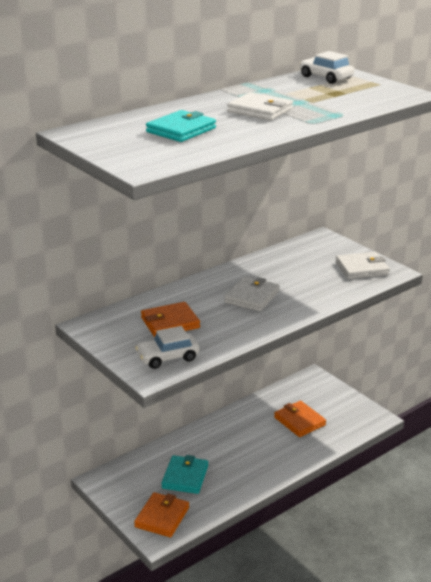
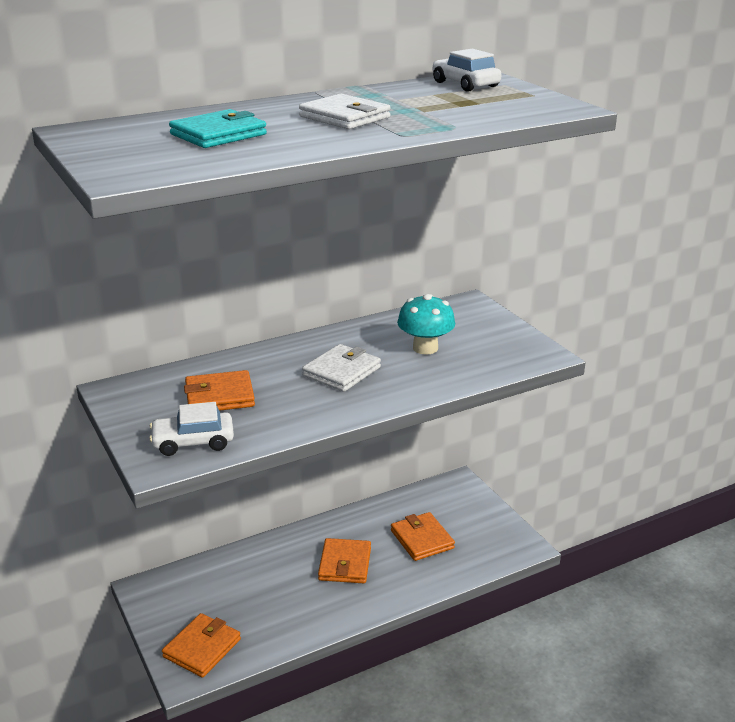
camera: 10 degrees right, 0 degrees up
(185, 477) = (251, 597): turquoise wallet -> none
(248, 445) = (345, 564): none -> orange wallet
(305, 274) = (425, 348): none -> turquoise mushroom
(362, 268) = (504, 347): white wallet -> none

